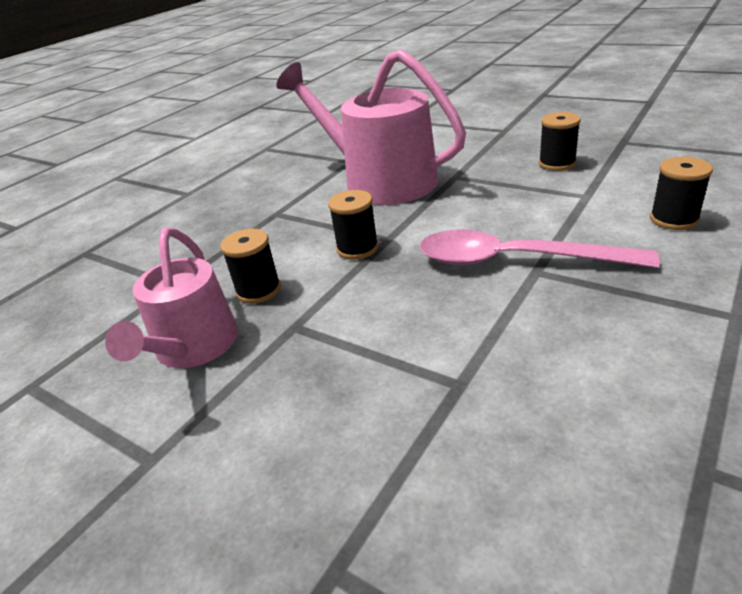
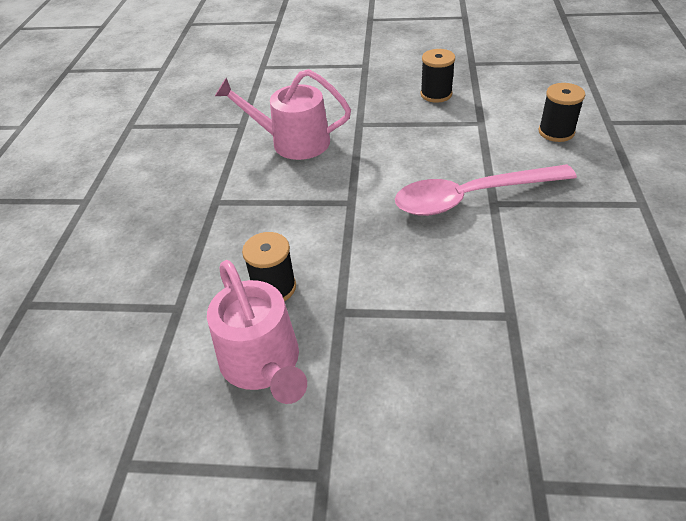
camera: 30 degrees left, 10 degrees up
(357, 248) = (331, 219): black spool -> none
(381, 181) = (293, 142): pink watering can -> pink watering can, size x0.64

